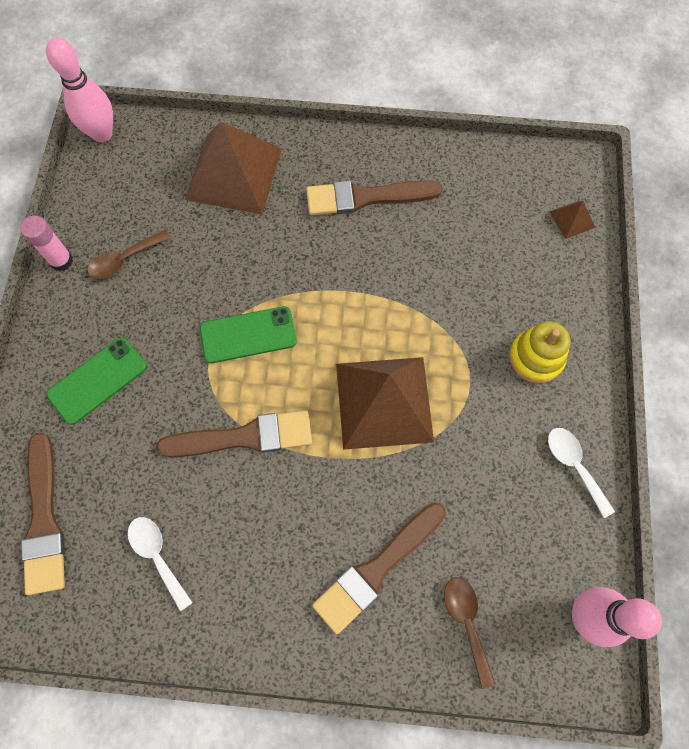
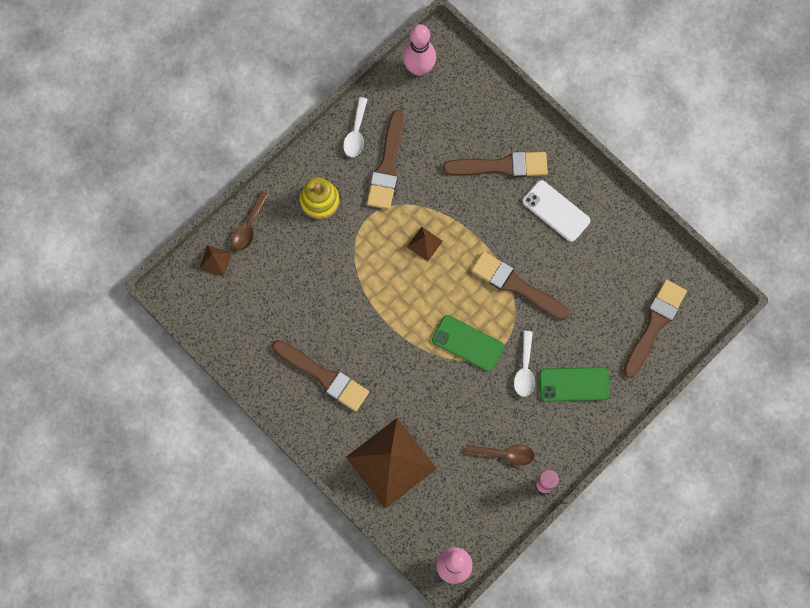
camera: 140 degrees left, 5 degrees up
(157, 555) = (607, 259): white spoon -> white spoon (524, 369)
(265, 566) = (556, 211): none -> white phone
(384, 402) = (424, 243): brown pyramid -> brown pyramid, size x0.42
(466, 622) = (478, 110): brown spoon -> brown spoon (248, 227)
(505, 457) = (387, 165): none -> brown brush

